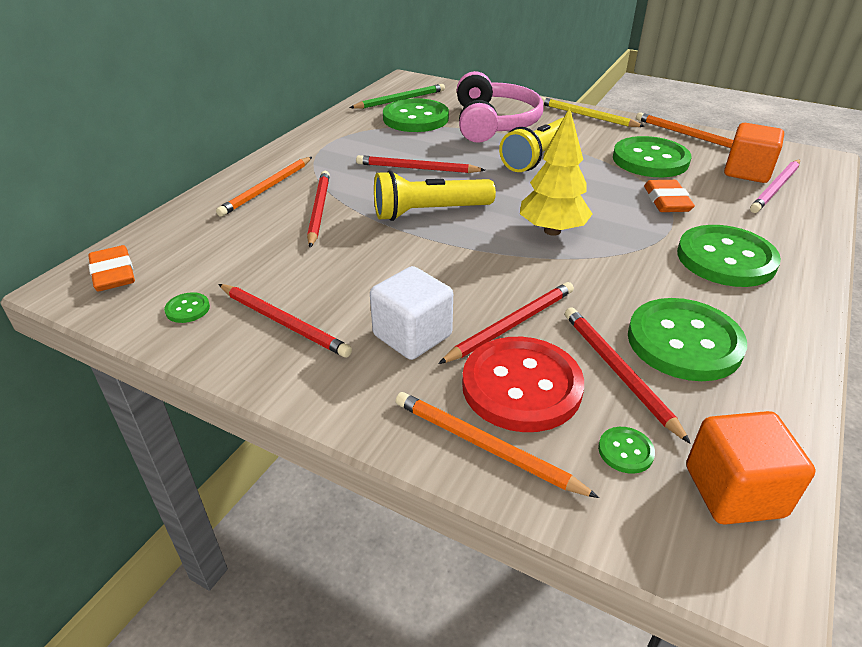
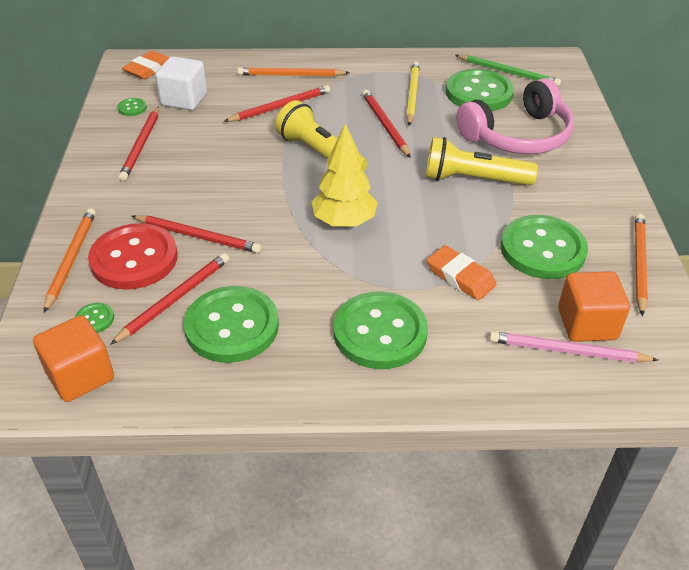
camera: 60 degrees right, 5 degrees up
(412, 335) = (159, 198): white cube -> white cube (184, 100)
(587, 116) = (605, 185): yellow pencil -> yellow pencil (412, 95)
(666, 201) = (460, 277): orange eraser -> orange eraser turned 75 degrees clockwise

